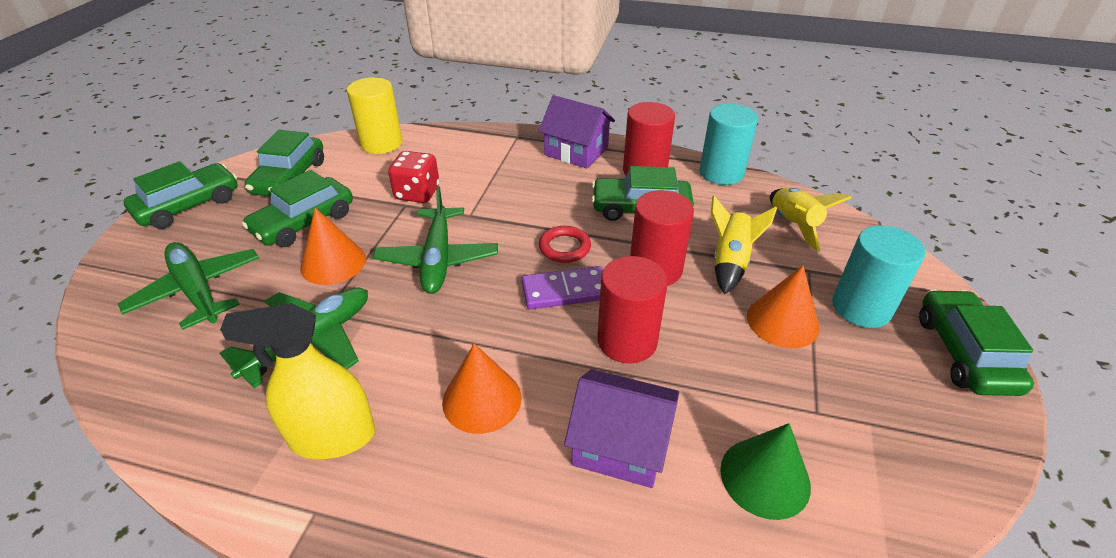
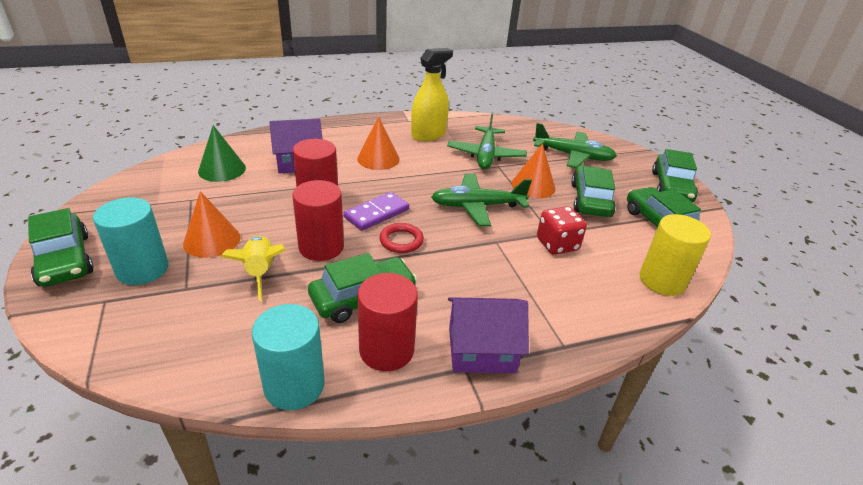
camera: 145 degrees right, 5 degrees down
(438, 259) = (477, 206): green plane -> green plane turned 60 degrees counterclockwise
(793, 225) = (198, 335): yellow rocket -> none

